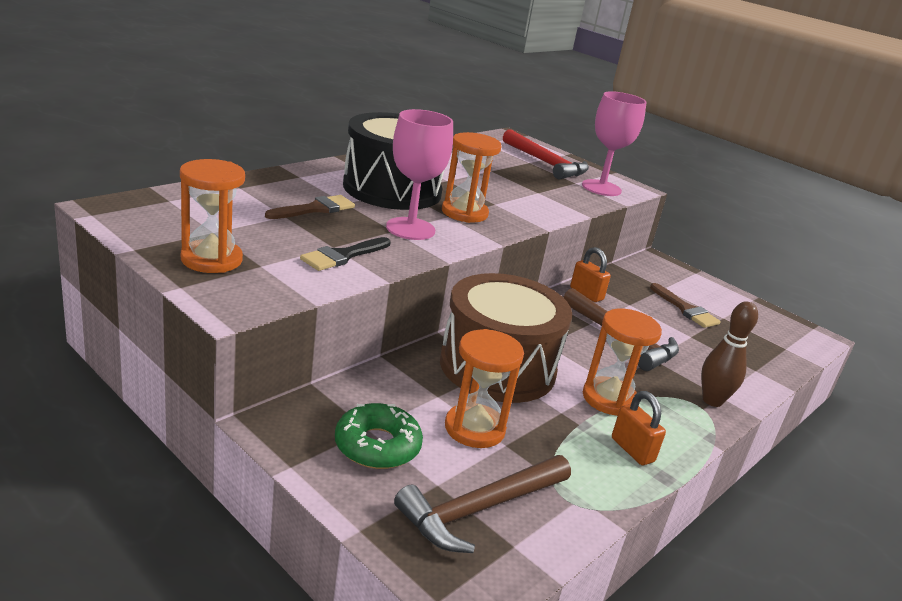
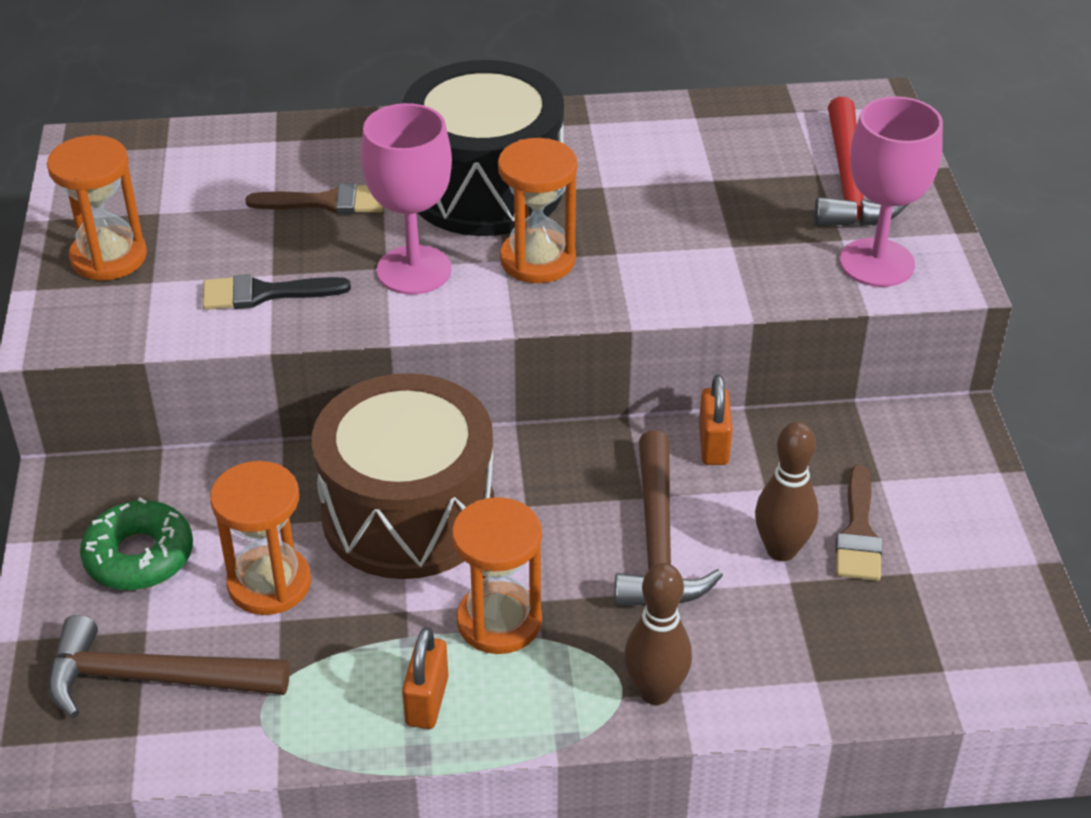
camera: 45 degrees right, 15 degrees up
(670, 325) = (781, 550): none -> brown bowling pin

